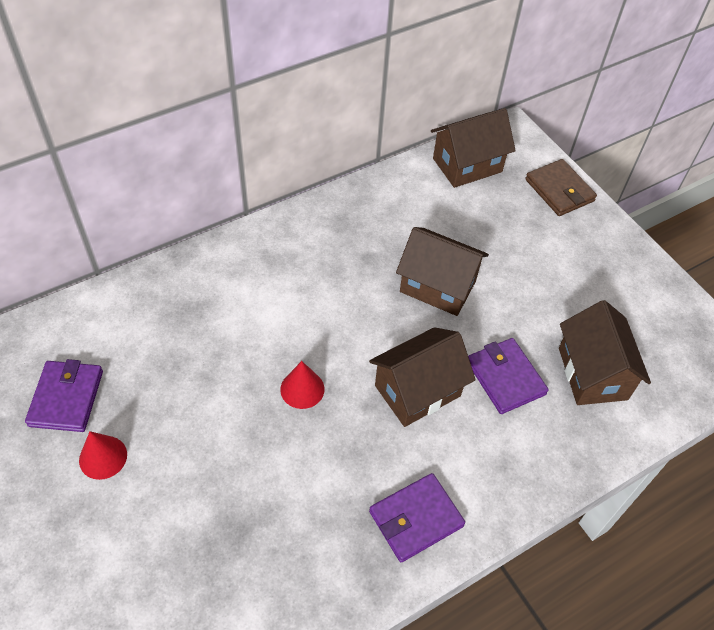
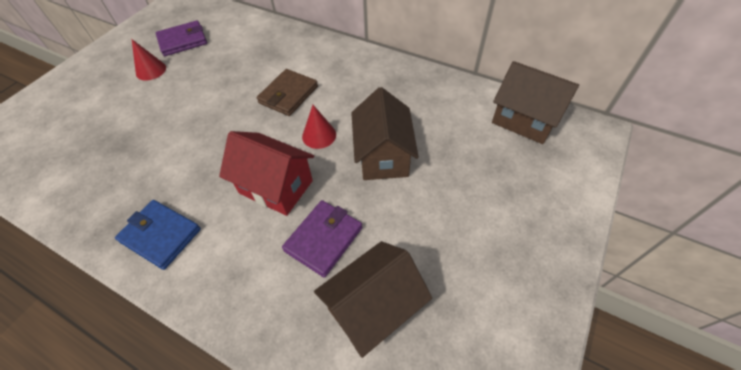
camera: 65 degrees right, 0 degrees up
(302, 389) = (241, 126): red cone -> red cone (319, 135)
(416, 519) = (160, 235): purple wallet -> blue wallet
(417, 391) = (276, 187): brown house -> red house
(559, 190) = (567, 192): brown wallet -> brown wallet (288, 95)

